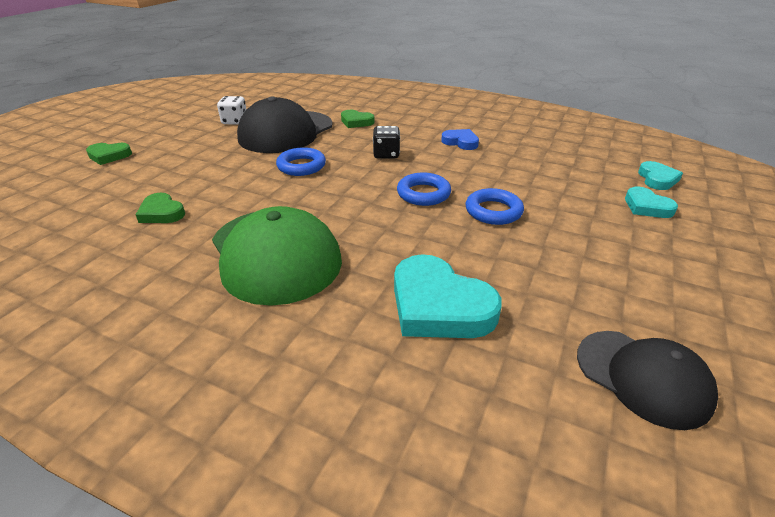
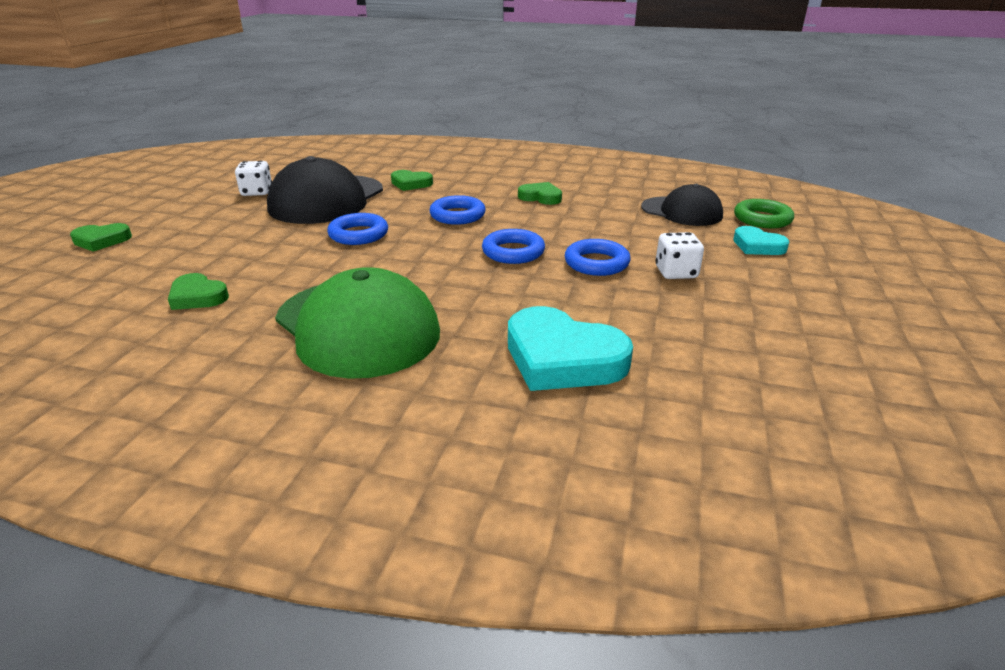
camera: 10 degrees left, 5 degrees down
(386, 154) = (457, 215): black dice -> blue ring
(460, 142) = (540, 197): blue heart -> green heart
(563, 227) = (676, 272): none -> white dice
(643, 377) = (788, 399): black cap -> black cap (681, 211)
(657, 179) = (762, 219): turquoise heart -> green ring

